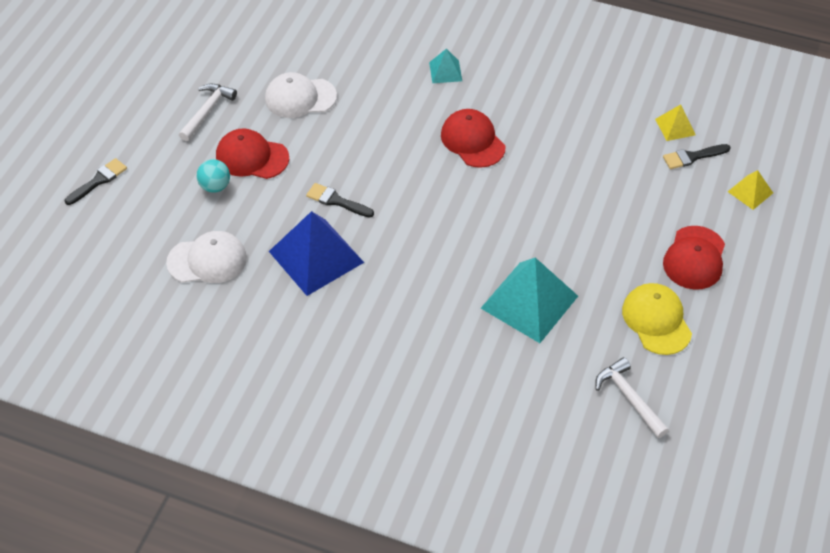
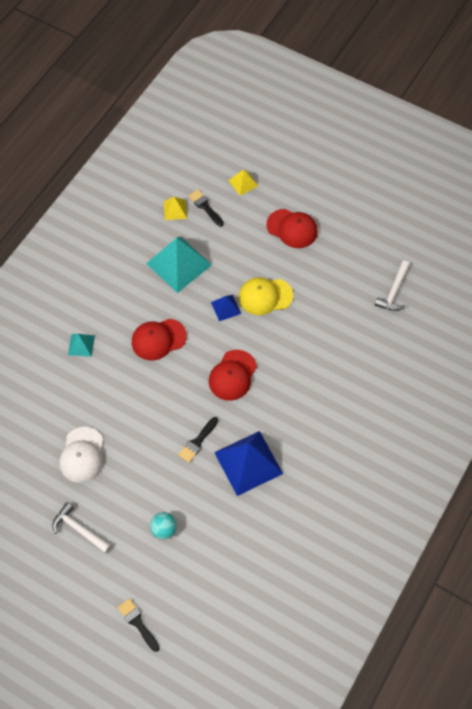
camera: 80 degrees left, 10 degrees up
(207, 260) = (237, 541): white cap -> none
(252, 157) = (139, 499): red cap -> red cap (232, 375)
(529, 302) = (312, 332): turquoise pyramid -> turquoise pyramid (179, 264)
(539, 201) = (226, 308): none -> blue pyramid
(629, 397) = (394, 292): white hammer -> white hammer turned 45 degrees counterclockwise
(656, 320) = (338, 262): yellow cap -> yellow cap (265, 296)
(692, 157) = (205, 207): black brush -> black brush turned 150 degrees clockwise

